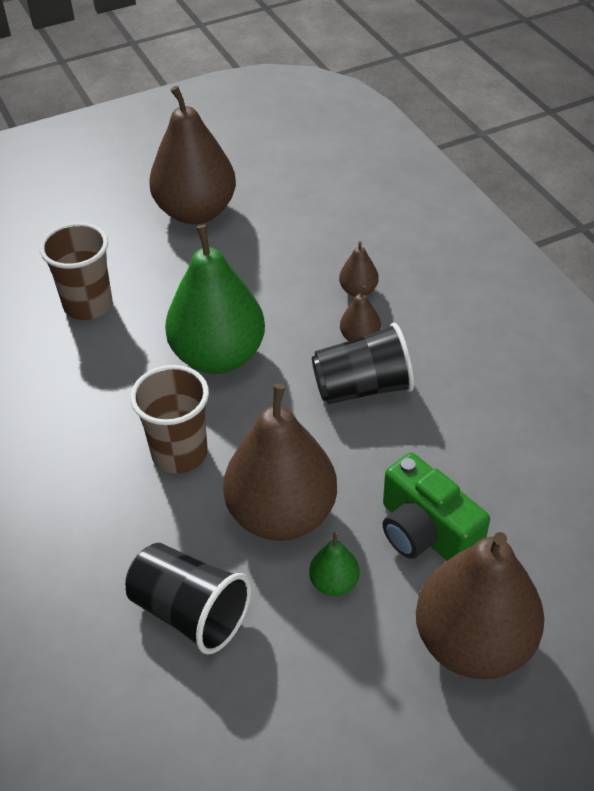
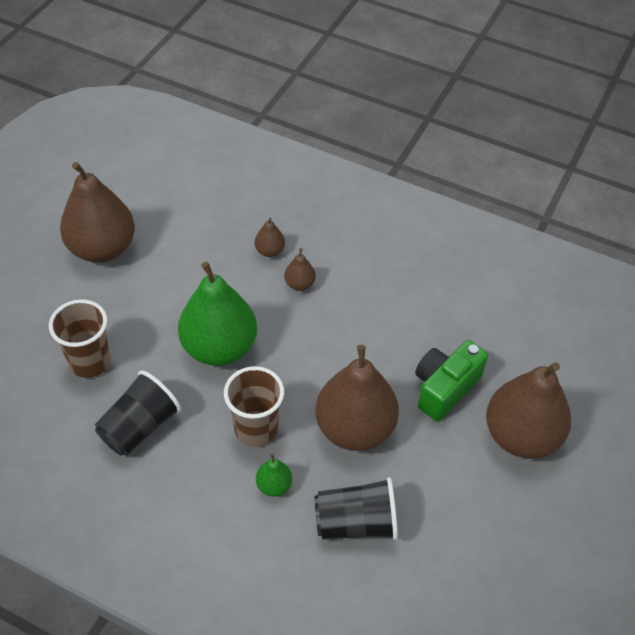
camera: 40 degrees left, 5 degrees up
(334, 583) = (421, 451): green pear -> green pear (274, 485)
(362, 388) = (331, 317): black cup -> black cup (140, 427)
(425, 533) = (444, 388): green camera -> green camera turned 120 degrees clockwise

